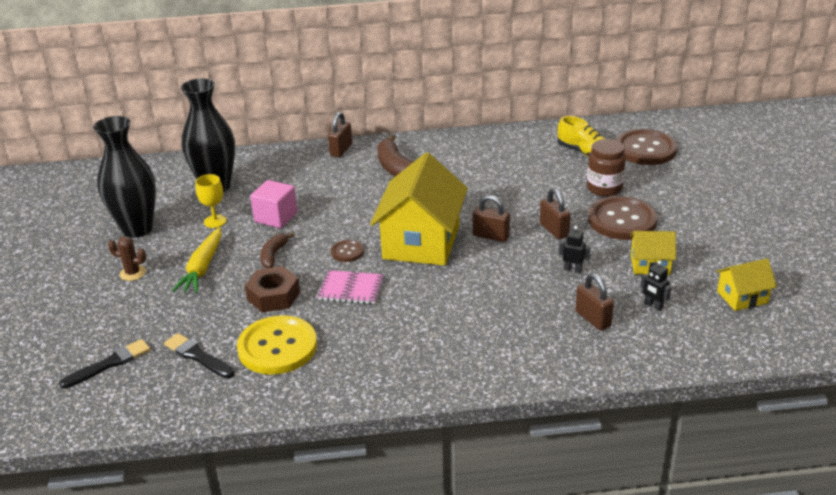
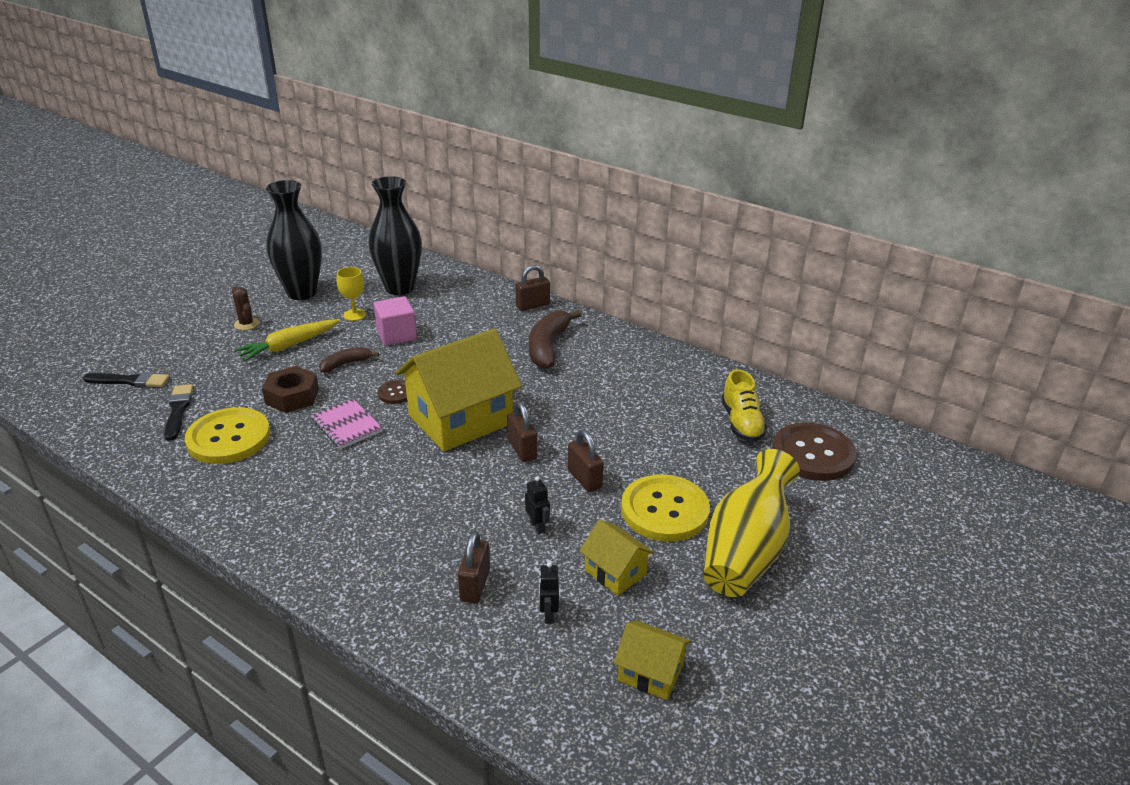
camera: 40 degrees right, 0 degrees up
(554, 230) = (584, 479): brown padlock -> brown padlock turned 45 degrees counterclockwise
(604, 188) = (701, 468): brown jar -> none
(622, 220) = (664, 510): brown button -> yellow button
(692, 215) = (746, 551): none -> yellow vase

